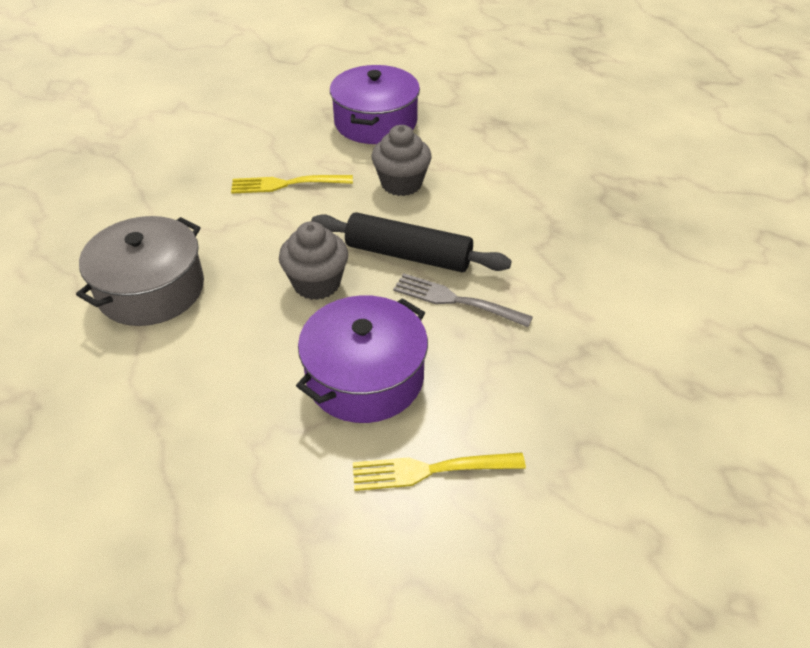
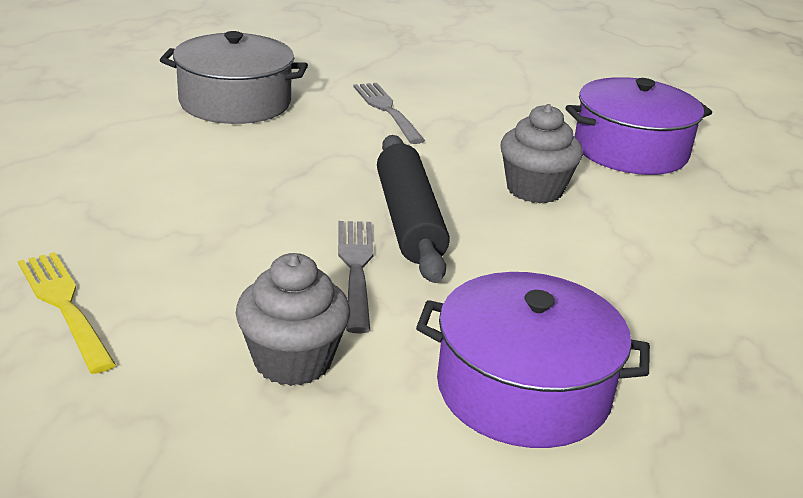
camera: 60 degrees right, 15 degrees down
(235, 207) = (387, 110): none -> grey fork
(287, 184) = (455, 127): yellow fork -> none
(316, 283) = (311, 177): grey cupcake -> grey cupcake (292, 361)
(365, 377) = (186, 235): purple pot -> purple pot (523, 390)

